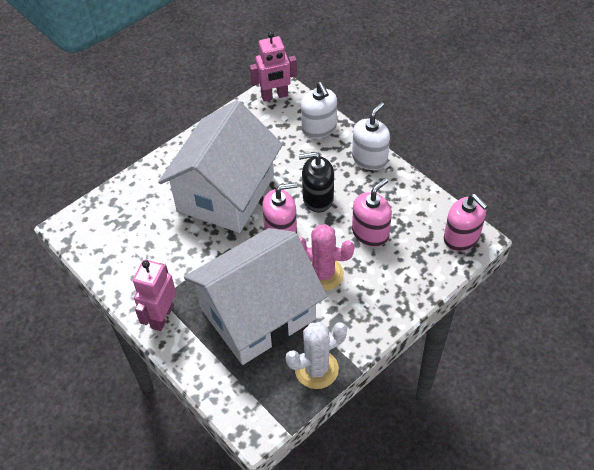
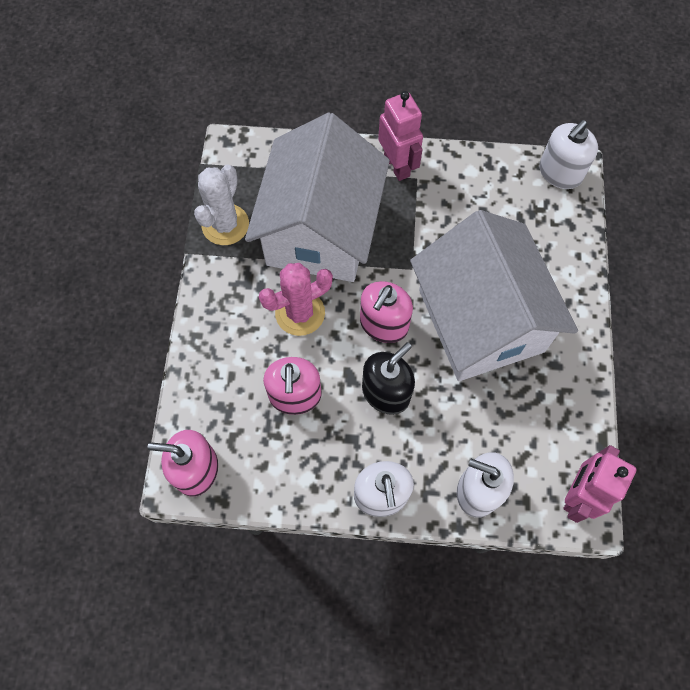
camera: 135 degrees right, 15 degrees up
(76, 232) = (560, 173): none -> white soap dispenser

